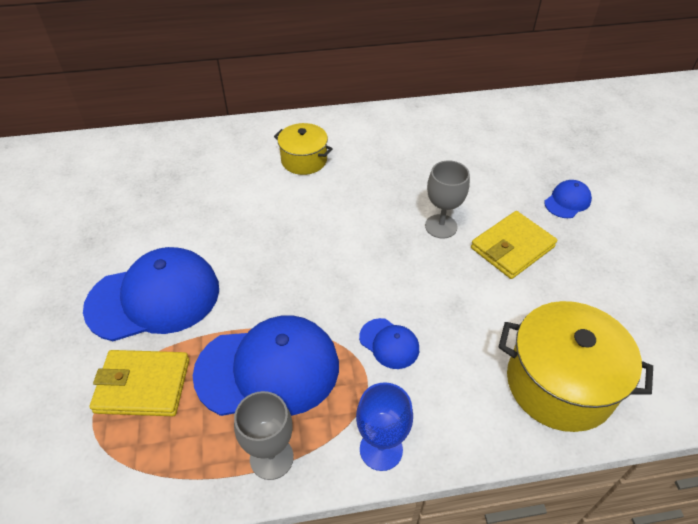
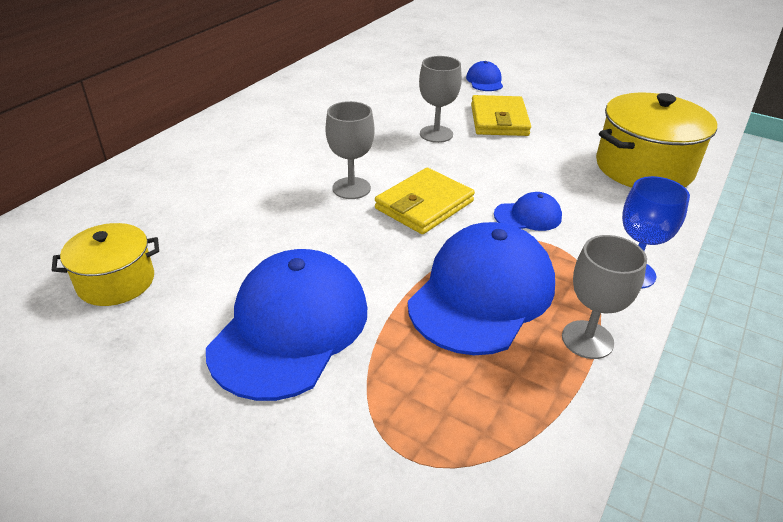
camera: 50 degrees left, 10 degrees down
(143, 385) = (406, 392): yellow wallet -> yellow wallet (424, 205)
(304, 160) = (252, 152): yellow pot -> yellow pot (116, 281)
(317, 230) = (351, 188): none -> grey goblet

